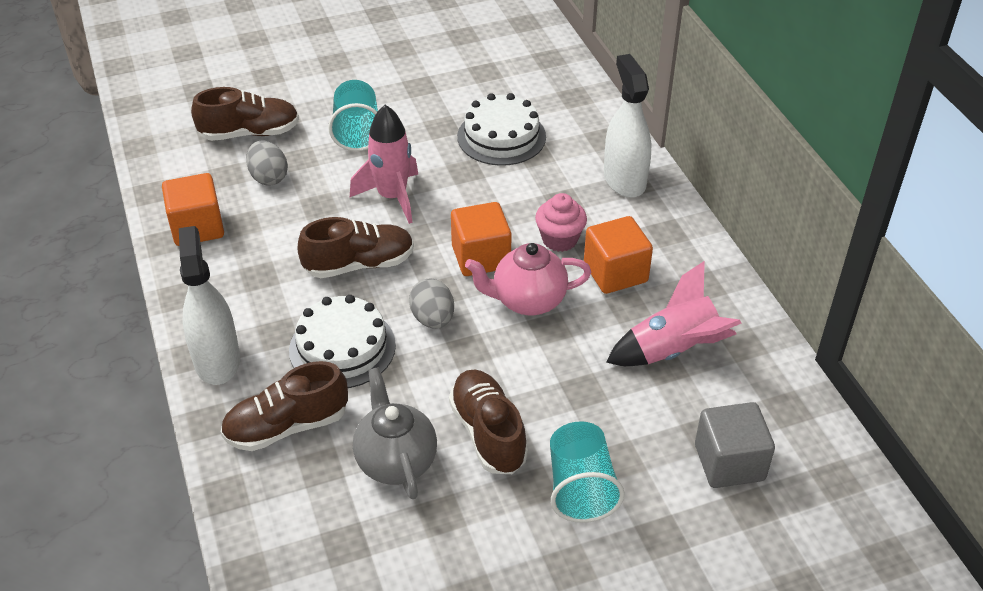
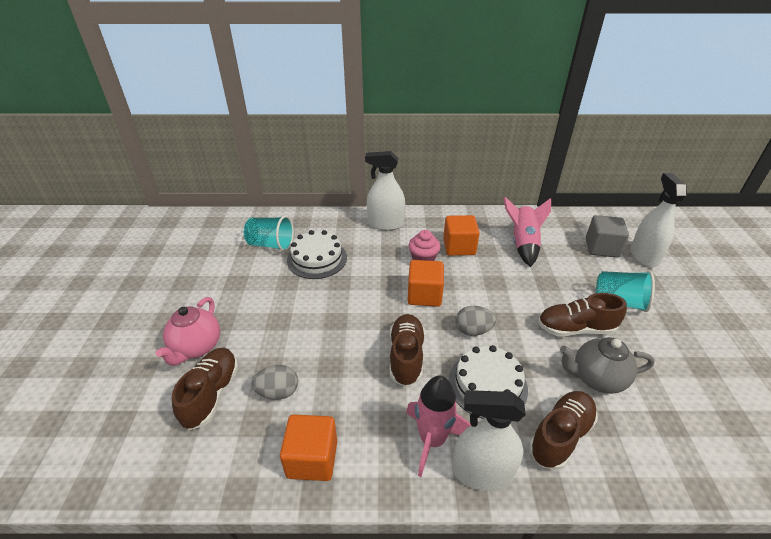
camera: 70 degrees left, 5 degrees down
(287, 426) = (560, 436): brown shoe -> brown shoe turned 135 degrees counterclockwise
(357, 132) = (261, 326): turquoise cup -> turquoise cup (271, 244)
(392, 197) = (345, 323): pink rocket -> pink rocket (432, 440)
(528, 301) = (470, 285): pink teapot -> pink teapot (196, 347)
(742, 530) = (644, 256): none -> white spray bottle

